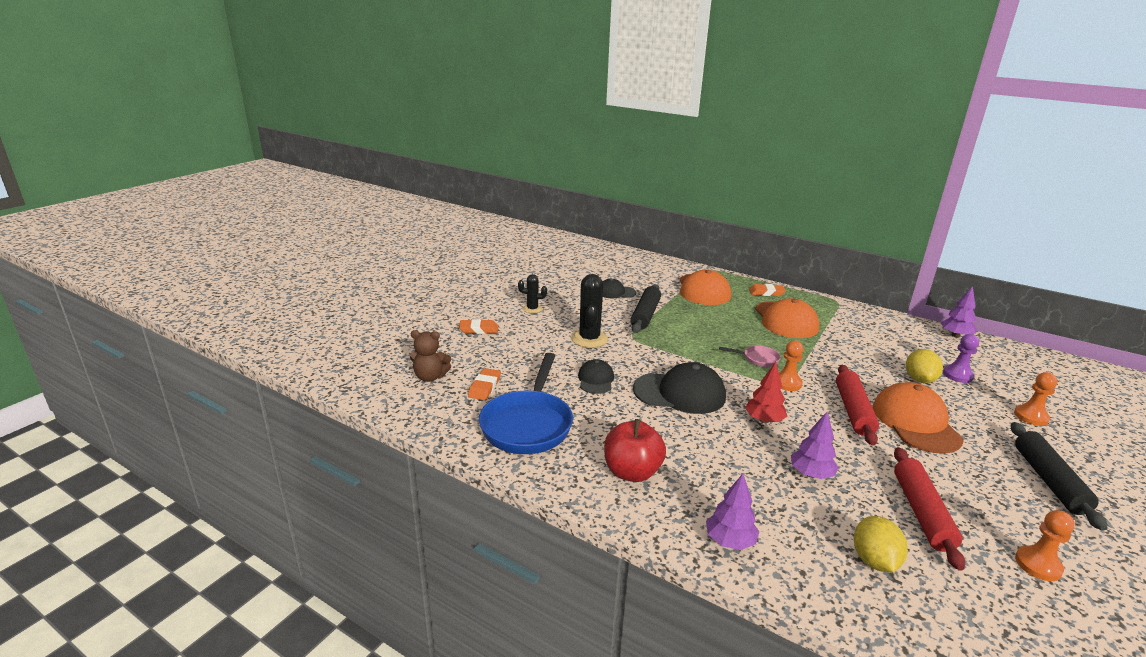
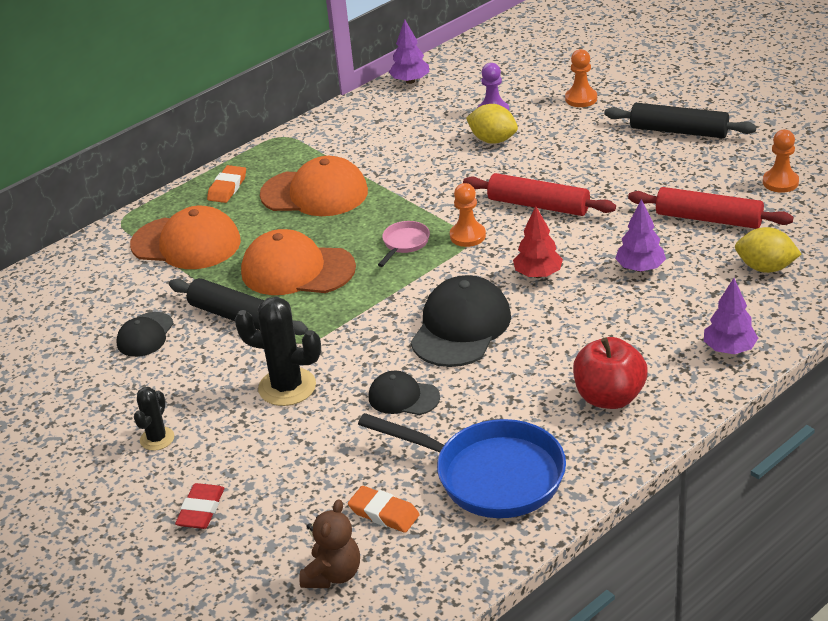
camera: 70 degrees left, 10 degrees up
(479, 329) = (201, 510): orange eraser -> red eraser
(915, 422) = (571, 172): orange cap -> orange cap (297, 270)

